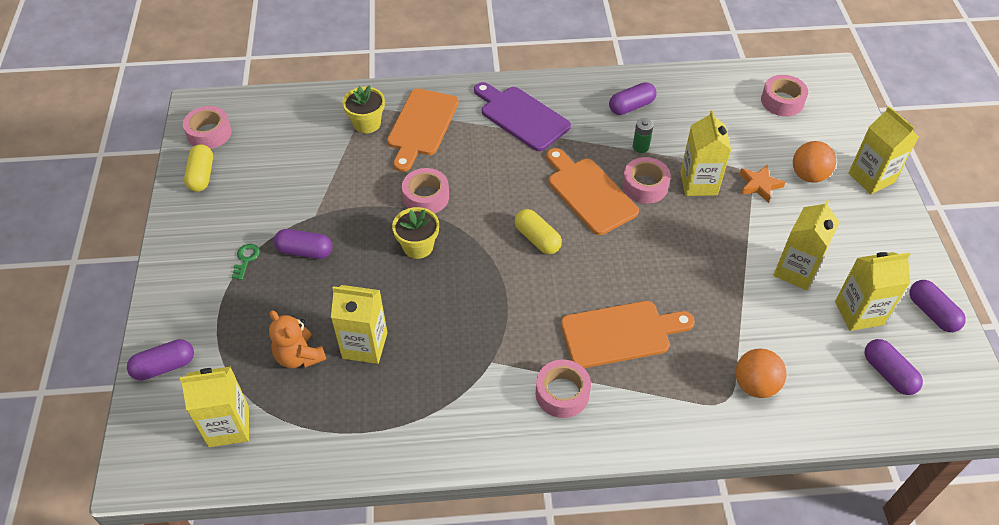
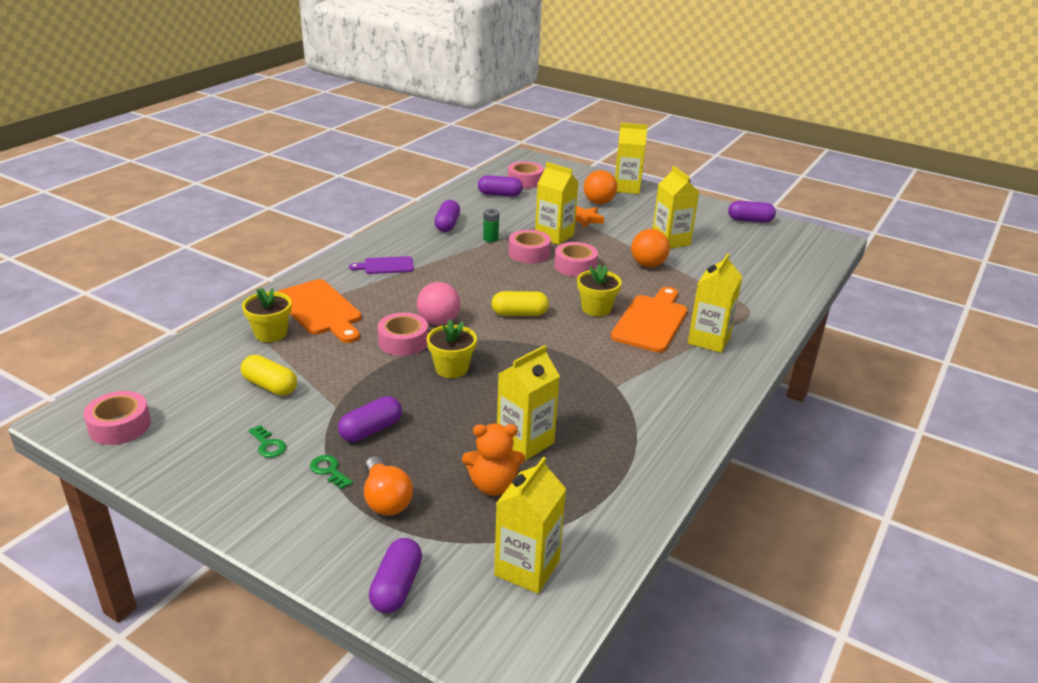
camera: 55 degrees left, 20 degrees down
(201, 175) = (170, 455): yellow capsule -> yellow capsule (270, 386)
(240, 307) = (386, 499): none -> orange light bulb
(247, 212) = (268, 445): none -> green key
(473, 199) = (438, 322): none -> pink ball
(521, 116) = (386, 266): purple cutting board -> purple cutting board, size x0.57
(562, 393) = (680, 368): pink tape -> pink tape (575, 266)
(589, 193) = (505, 275): orange cutting board -> none
(600, 284) = (596, 308): none -> yellow flower pot
(755, 385) = (747, 295): orange ball -> orange ball (648, 265)
(859, 313) = (726, 239): yellow carton -> yellow carton (709, 340)
(888, 373) = (781, 252): purple capsule -> purple capsule (500, 194)

